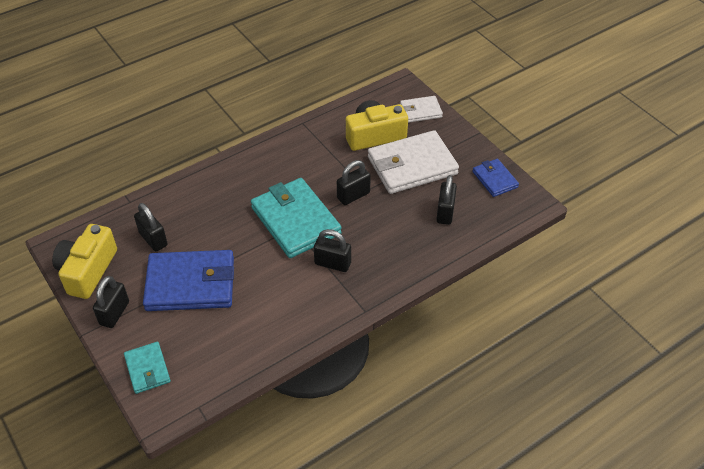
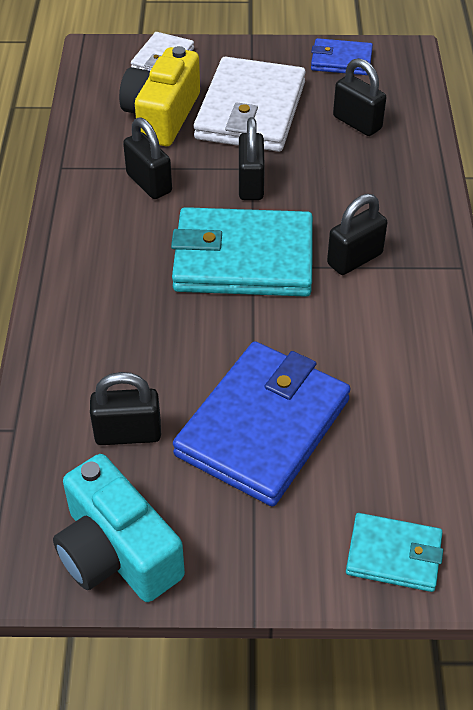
camera: 55 degrees left, 0 degrees up
(87, 270) = (117, 552): yellow camera -> turquoise camera
(114, 313) = (243, 552): black padlock -> black padlock (149, 183)

